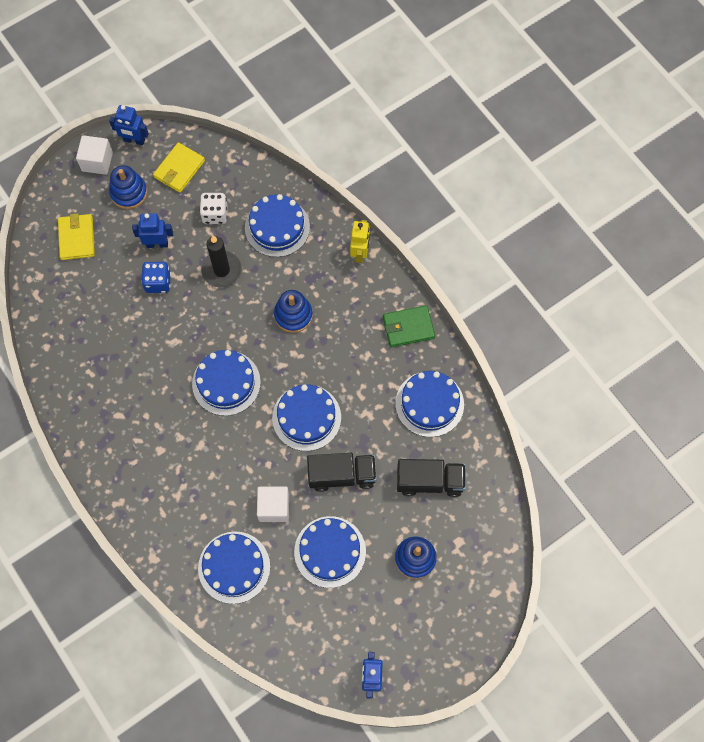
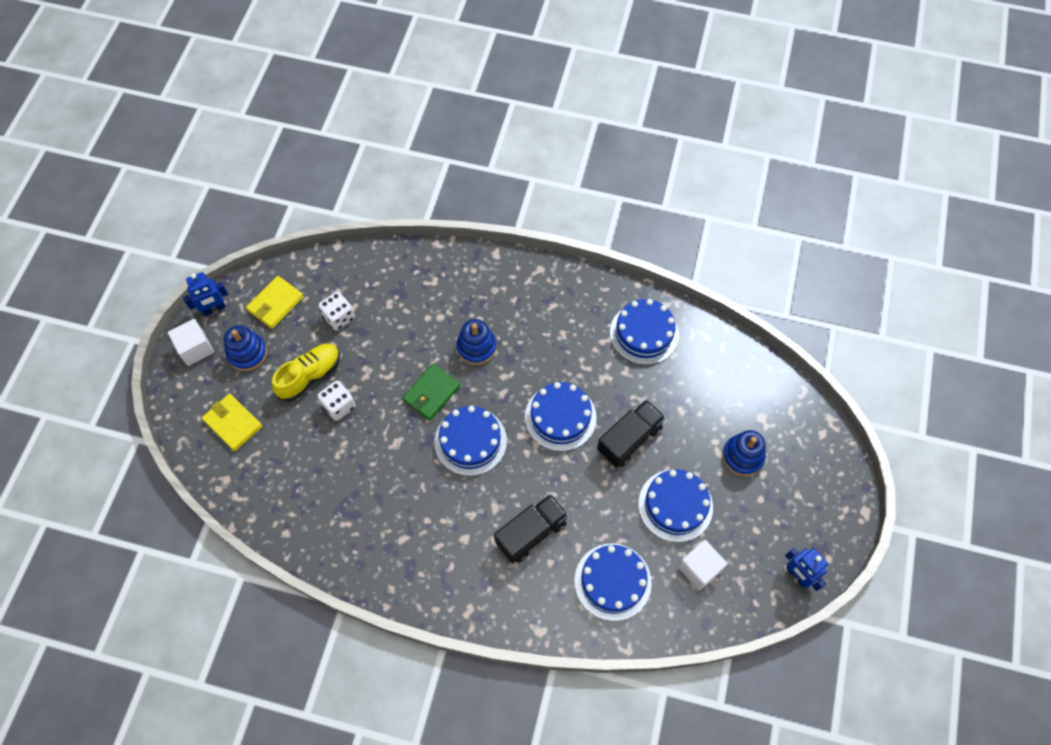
camera: 40 degrees left, 5 degrees down
(157, 244) = (310, 376): blue robot -> yellow shoe
(158, 282) = (339, 406): blue dice -> white dice
(179, 169) = (275, 304): yellow wallet -> yellow wallet turned 45 degrees clockwise
(221, 270) = (385, 356): black candle -> none
(274, 507) = (600, 507): white cube -> white cube (699, 568)
(277, 227) = (401, 290): blue cake -> none
(360, 253) = (486, 262): yellow robot -> none
(408, 327) = (575, 289): green wallet -> green wallet (431, 393)
(430, 481) = (698, 390): black truck -> black truck (531, 533)

